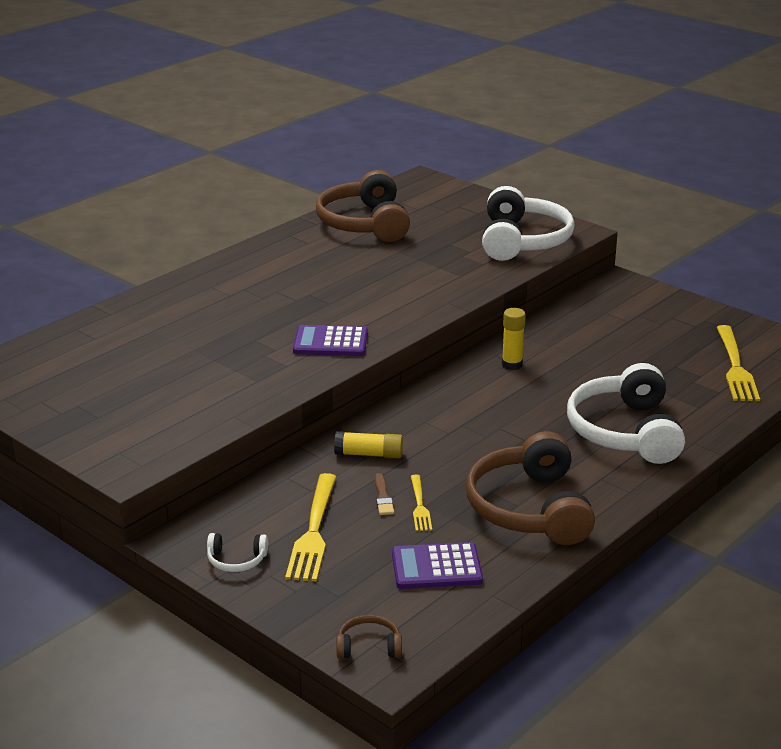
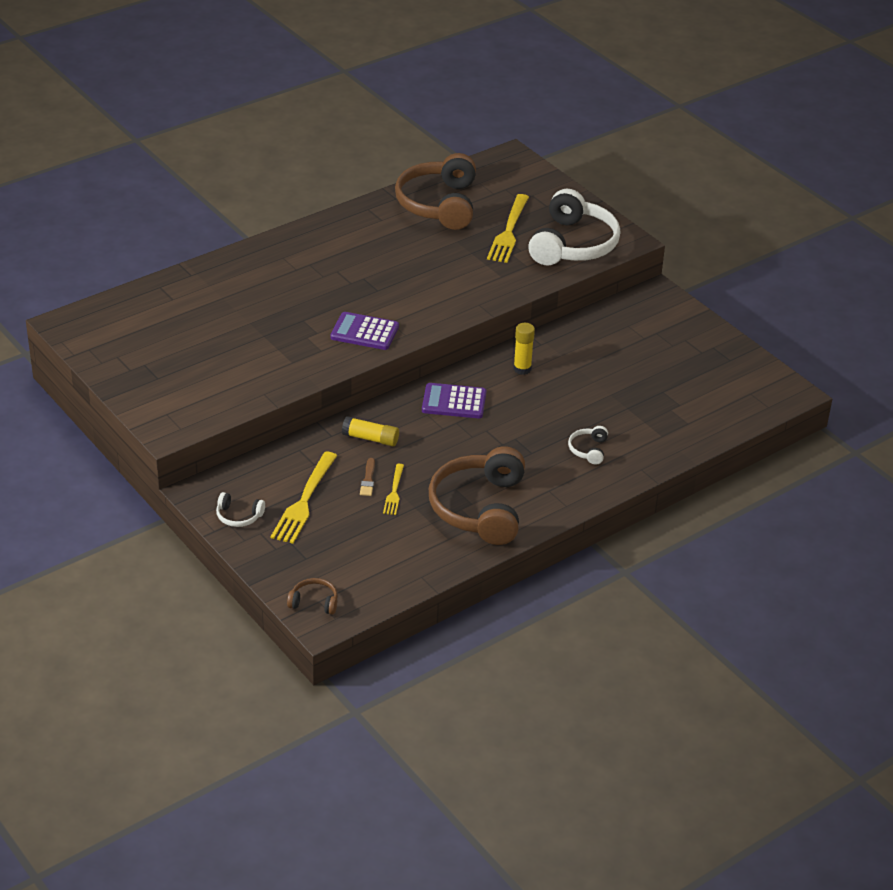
camera: 10 degrees right, 10 degrees up
(436, 567) = (387, 547): purple calculator -> purple calculator (454, 402)
(625, 432) = (588, 450): white headphones -> white headphones, size x0.42
(735, 367) = (715, 400): yellow fork -> yellow fork (509, 232)

